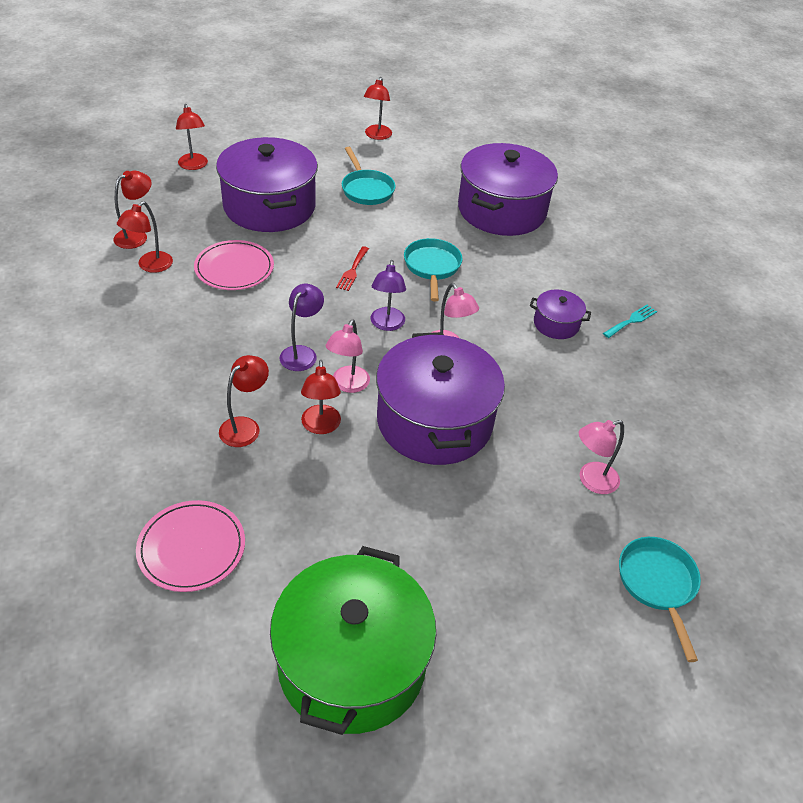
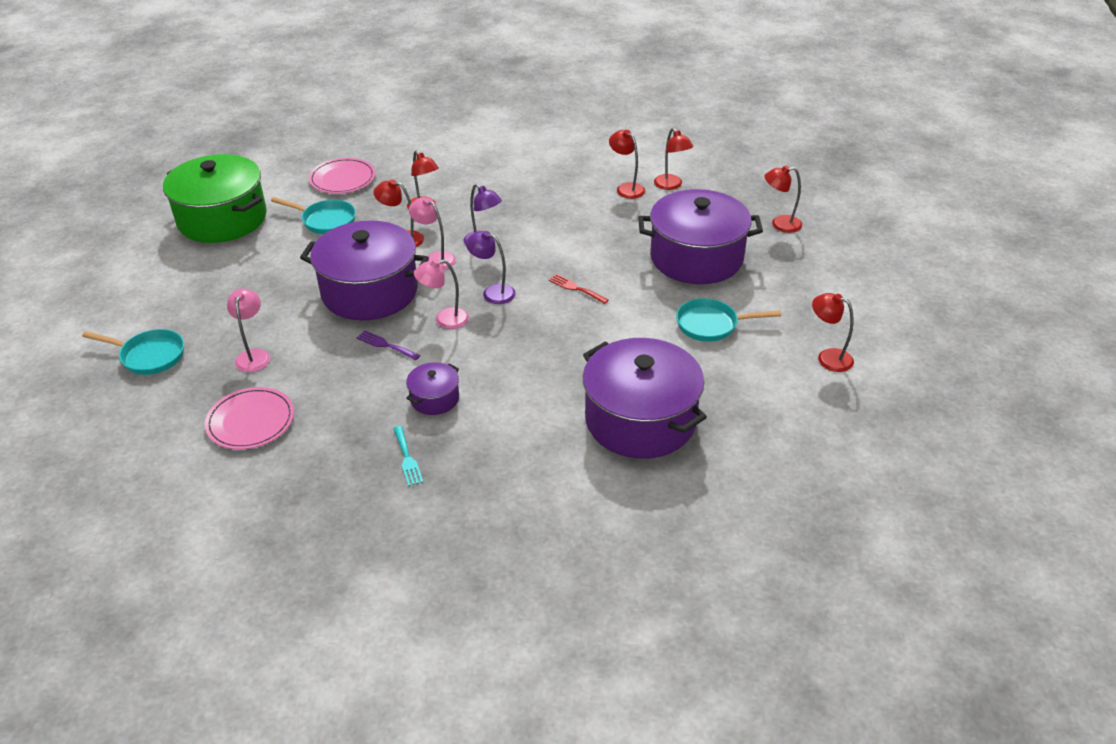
camera: 115 degrees right, 5 degrees down
(234, 268) = (607, 226): pink plate -> pink plate (250, 421)
(432, 267) = (559, 338): turquoise pan -> turquoise pan (325, 221)
(510, 379) = (385, 345): none -> purple fork

